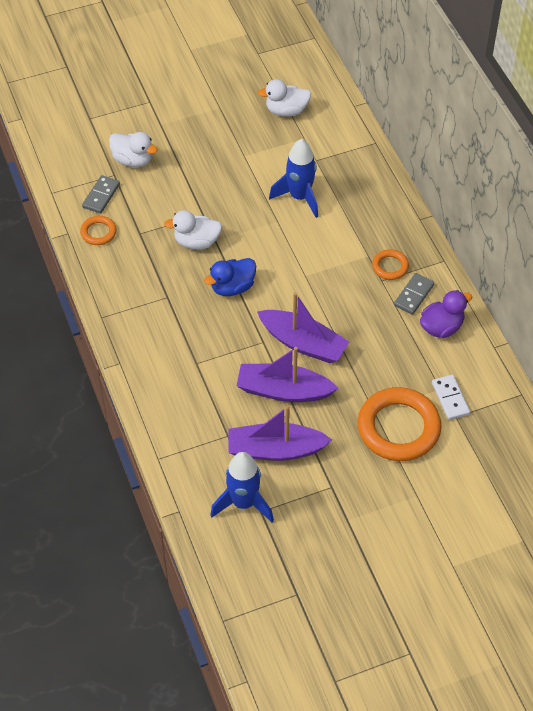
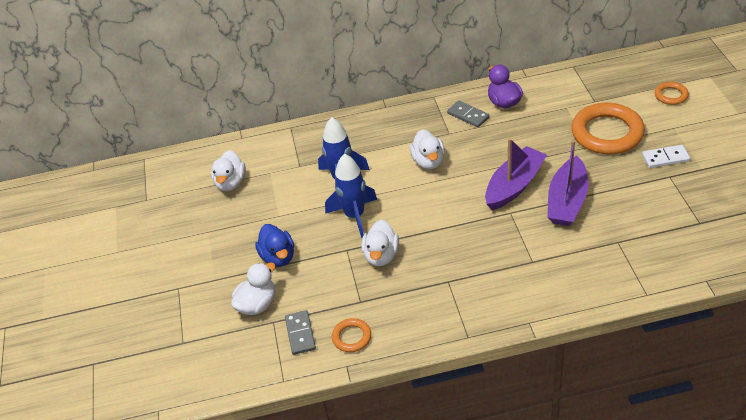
camera: 75 degrees left, 10 degrees down
(101, 196) = (300, 334): grey domino -> grey domino turned 45 degrees clockwise
(232, 287) = (443, 231): blue duck -> blue duck (278, 257)
(243, 503) = (692, 234): blue rocket -> blue rocket (354, 216)
(275, 450) = (632, 210): purple boat -> none
(333, 266) = (428, 161): none -> white duck
(390, 266) = (435, 127): orange ring -> orange ring (671, 95)
(450, 398) = (577, 103): white domino -> white domino (665, 158)

